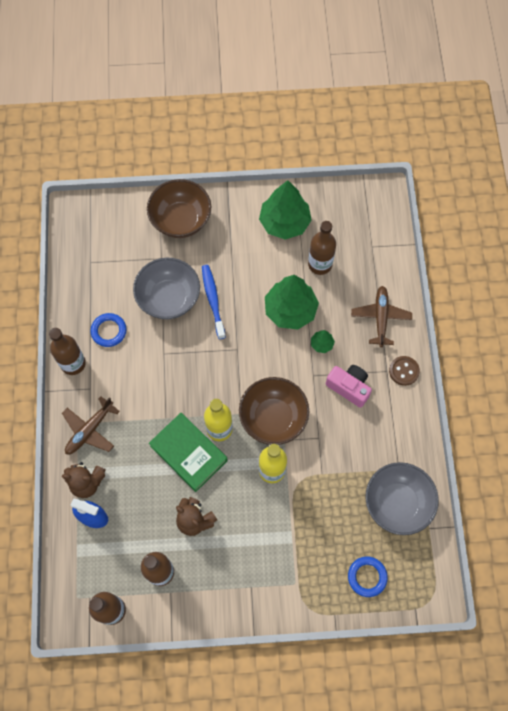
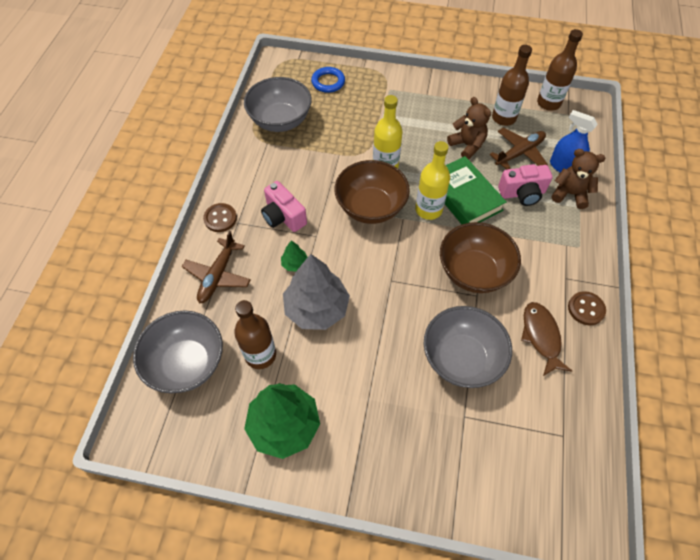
camera: 165 degrees left, 10 degrees down
(73, 363) = (586, 309): brown bottle -> brown button
(89, 430) = (566, 238): brown plane -> brown plane (519, 153)
(109, 331) = (541, 336): blue ring -> brown fish
(133, 471) = (522, 193): none -> pink camera
(181, 220) = (427, 468): brown bowl -> brown bowl (473, 272)
(213, 300) = (406, 342): blue toothbrush -> none
(290, 310) = (316, 308): green tree -> grey tree
(371, 245) = (187, 363): none -> grey bowl

